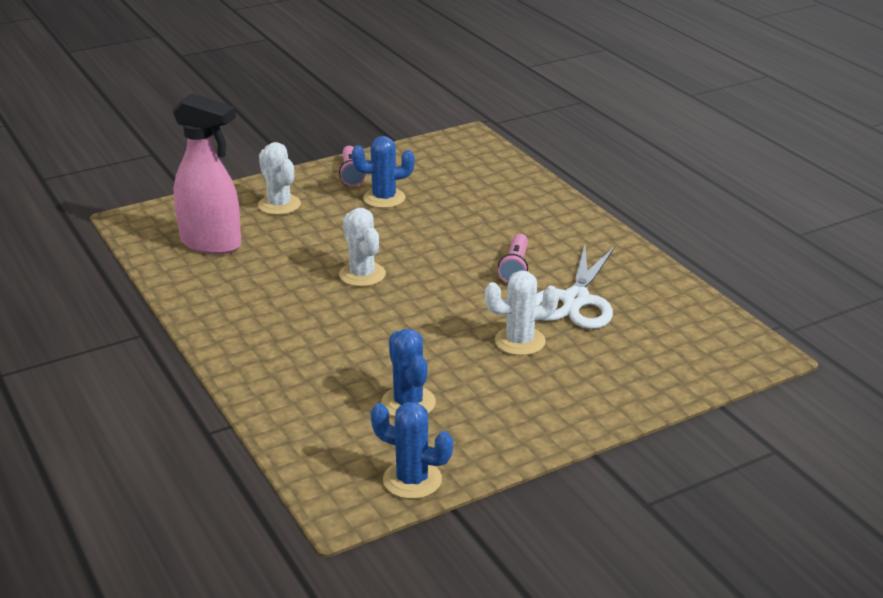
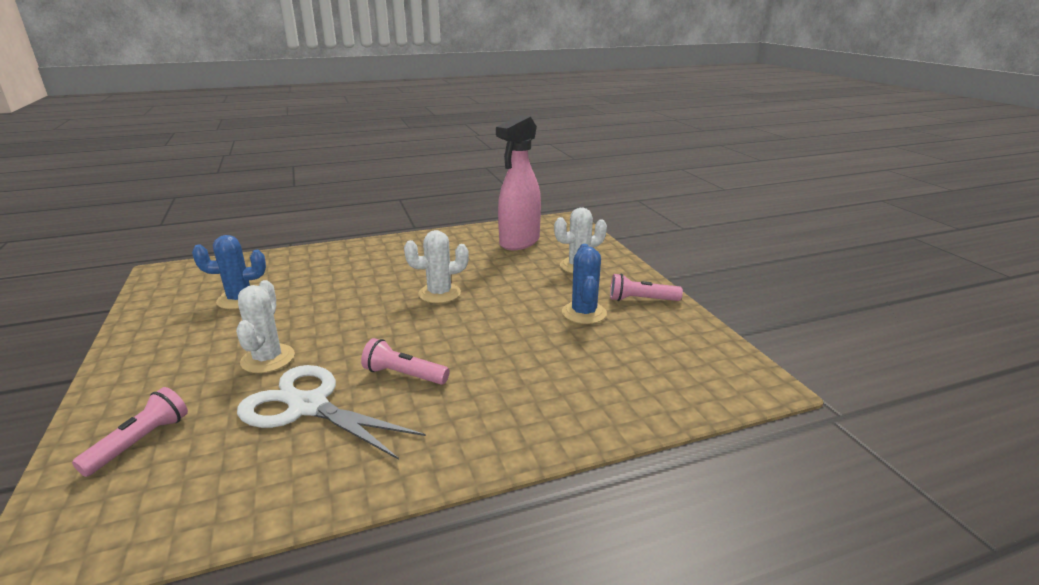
camera: 100 degrees right, 5 degrees down
(412, 480) = (154, 294): blue cactus -> none
(653, 363) = (140, 442): none -> pink flashlight

